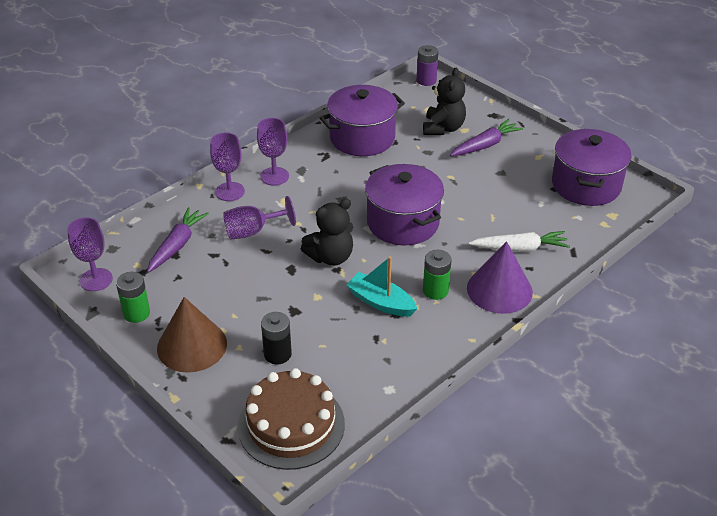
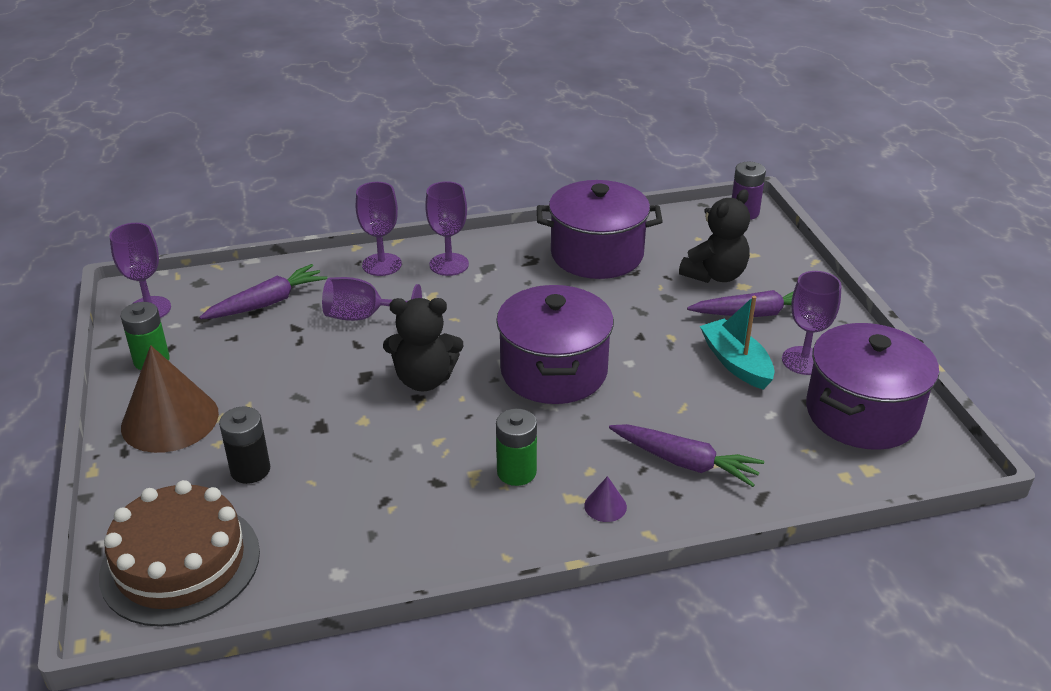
camera: 30 degrees right, 5 degrees down
(381, 302) = (432, 458): turquoise boat -> turquoise boat (736, 363)
(499, 290) = (605, 506): purple cone -> purple cone, size x0.41
(519, 248) = (684, 462): white carrot -> purple carrot
(533, 165) = (804, 361): none -> purple goblet

